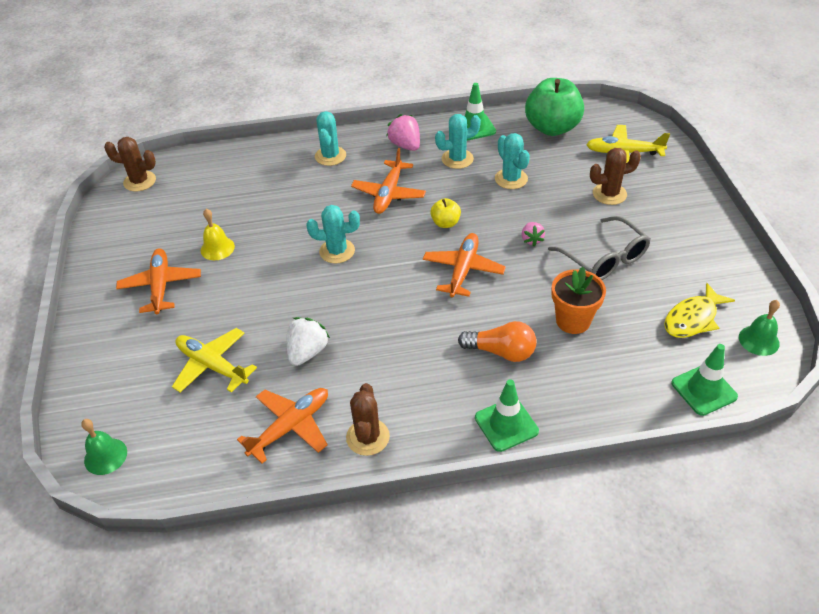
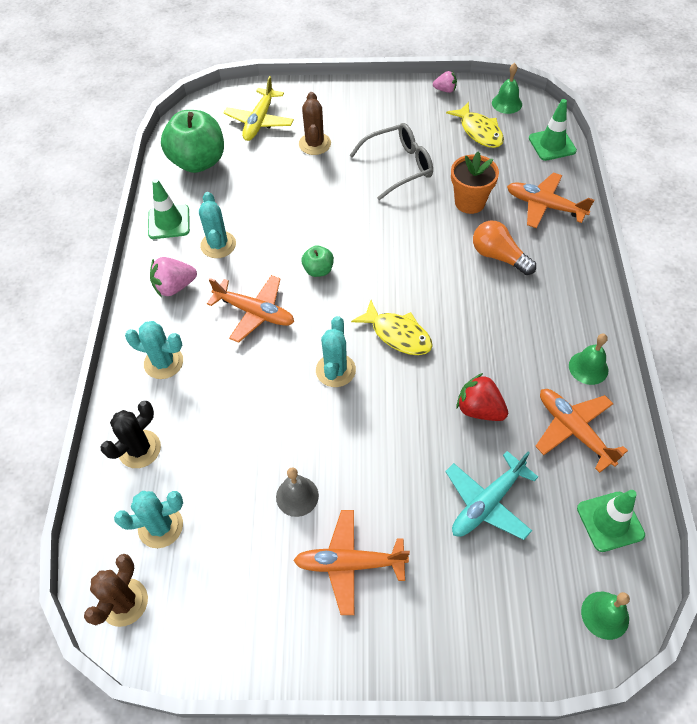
camera: 80 degrees left, 10 degrees up
(212, 365) = (487, 503): yellow plane -> turquoise plane
(217, 248) = (297, 496): yellow bell -> grey bell
(254, 162) = (139, 449): none -> black cactus
(307, 352) = (479, 409): white strawberry -> red strawberry
(368, 437) = (588, 368): brown cactus -> green bell
(383, 286) = (398, 334): none -> yellow fish
(445, 223) = (318, 270): yellow apple -> green apple
(463, 270) = (390, 267): orange plane -> orange plane (544, 206)
(501, 352) = (499, 256): orange light bulb -> orange light bulb turned 75 degrees counterclockwise
(506, 424) = (578, 267): green traffic cone -> green traffic cone (610, 521)
(511, 179) = (267, 208): turquoise cactus -> turquoise cactus (160, 526)
(531, 240) = (361, 209): pink strawberry -> pink strawberry (445, 90)

